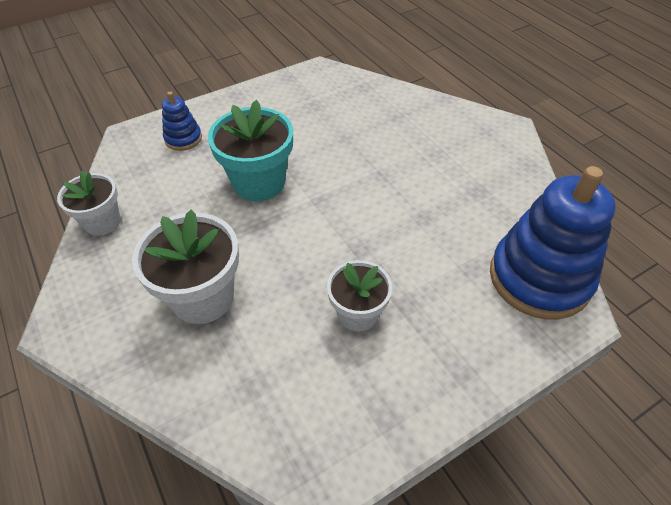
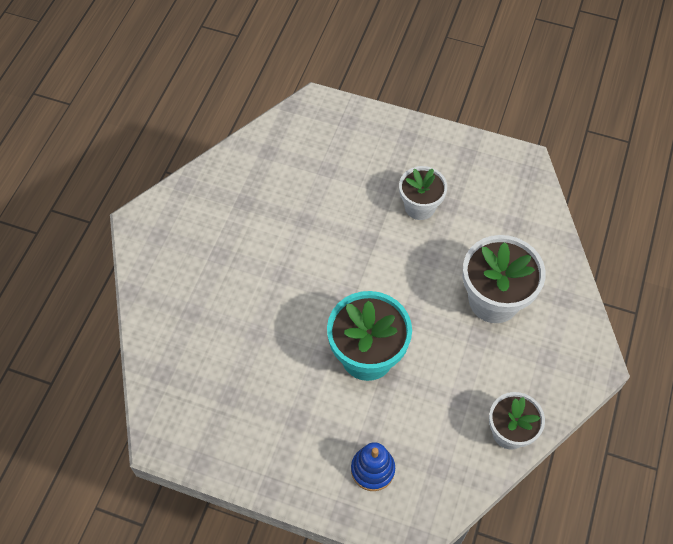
camera: 130 degrees left, 10 degrees up
(539, 278) = (302, 132): blue stacking toy -> none

